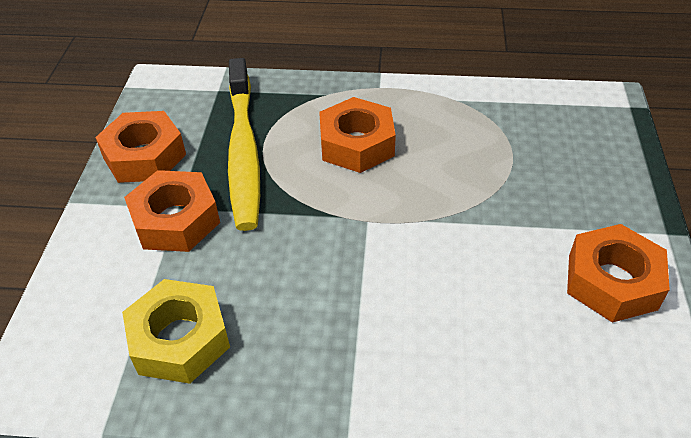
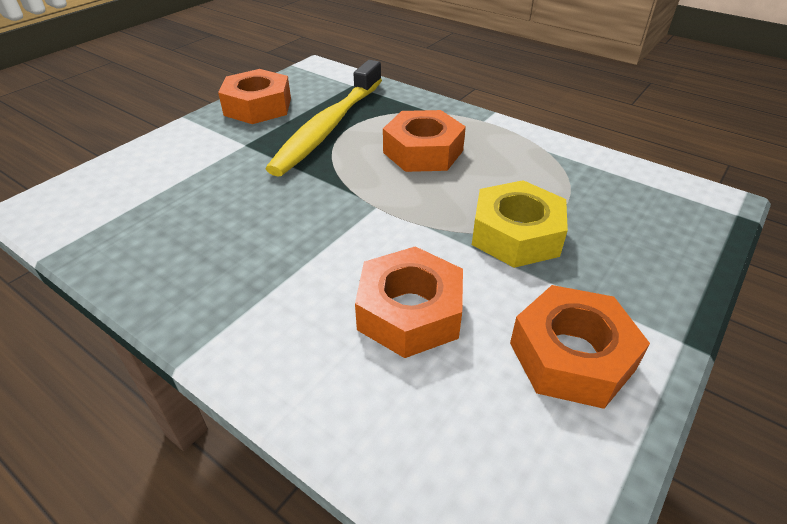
camera: 30 degrees right, 5 degrees down
(175, 220) = (234, 151): orange nut -> orange nut (409, 312)
(180, 339) = (152, 225): yellow nut -> yellow nut (516, 234)

